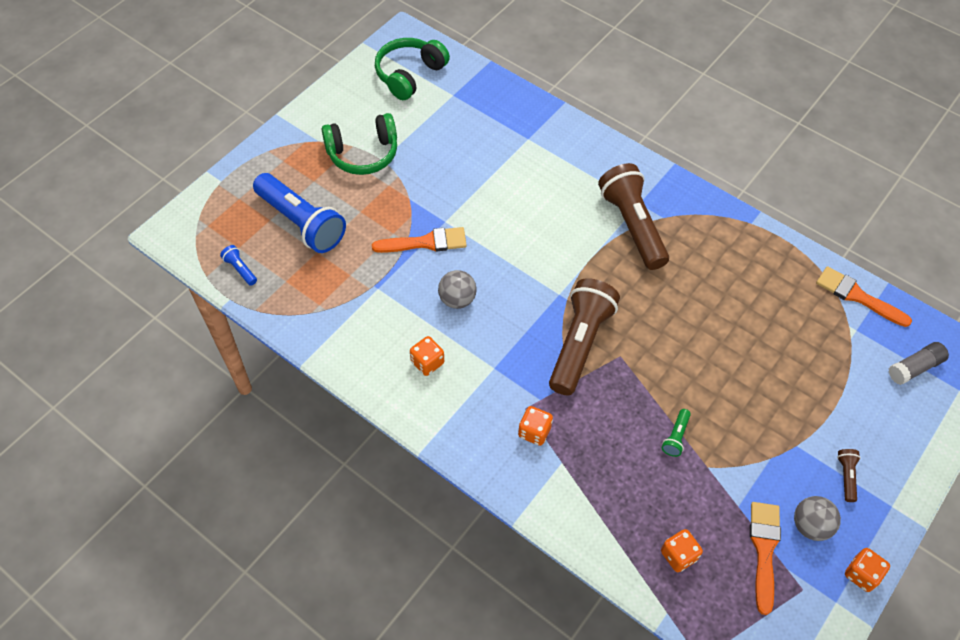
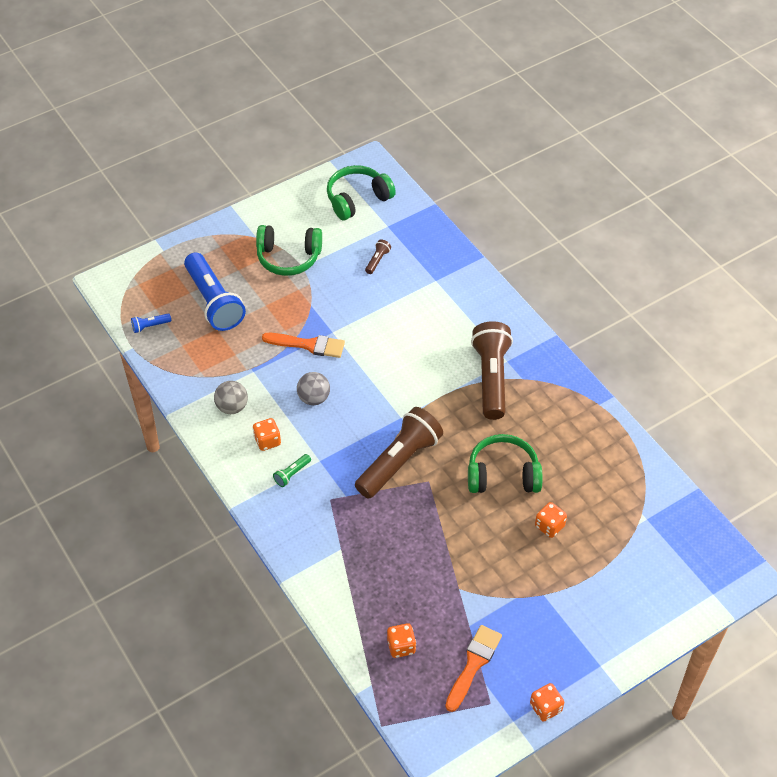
camera: 20 degrees right, 5 degrees down
(240, 269) = (150, 326): blue flashlight -> blue flashlight turned 90 degrees counterclockwise
(534, 432) = (329, 519): orange dice -> orange dice (549, 526)
(676, 437) = (444, 557): green flashlight -> green flashlight (292, 474)
(693, 326) = (503, 475): none -> green headphones
(810, 525) = (522, 658): grey ball -> grey ball (232, 407)
(846, 476) = (573, 631): brown flashlight -> brown flashlight (377, 260)
(857, 296) = (662, 491): orange brush -> none
(914, 368) = (682, 564): grey glue stick -> none

